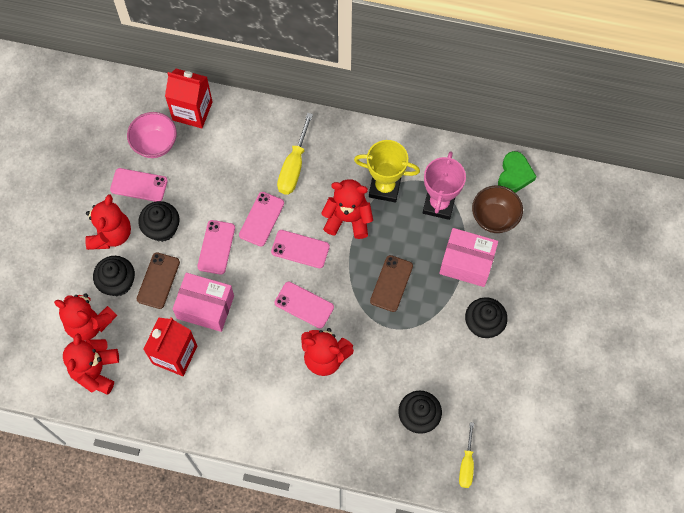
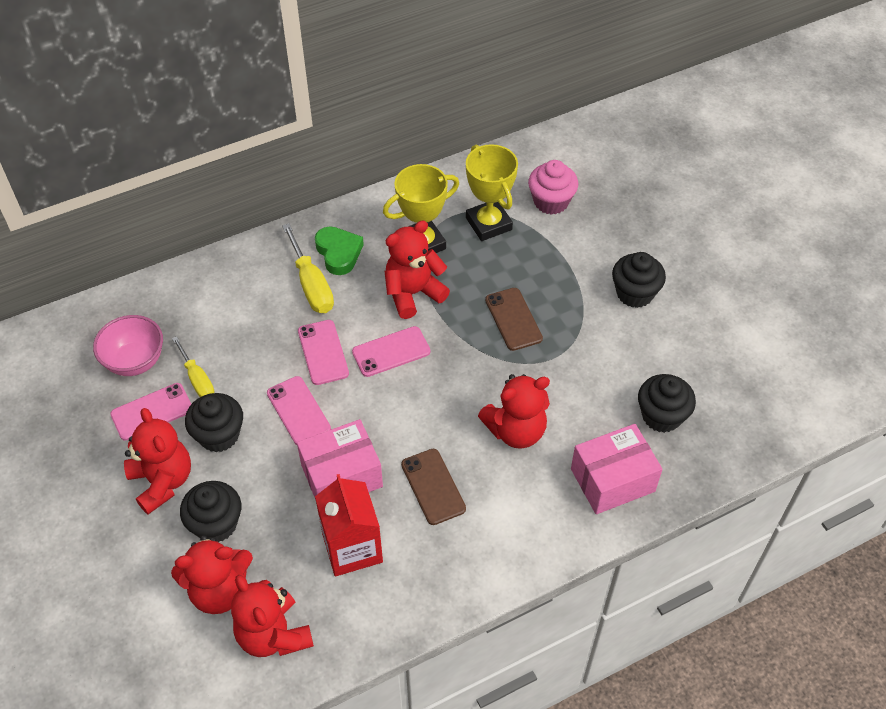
camera: 40 degrees left, 15 degrees down
(158, 280) = (262, 488): brown phone -> brown phone (433, 486)
(192, 111) = (150, 305): red carton -> none
(304, 305) = (446, 399): pink phone -> none
(439, 204) = (488, 224): pink trophy -> yellow trophy
(466, 263) = (565, 254): pink box -> pink box (612, 480)
(466, 464) = (749, 423): yellow screwdriver -> yellow screwdriver (197, 379)
(494, 217) = (551, 201): brown bowl -> pink cupcake
(514, 175) = (532, 157): green heart -> green heart (339, 253)

